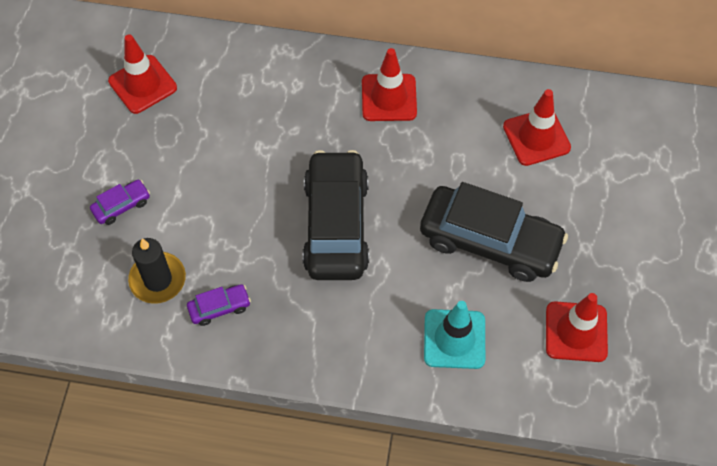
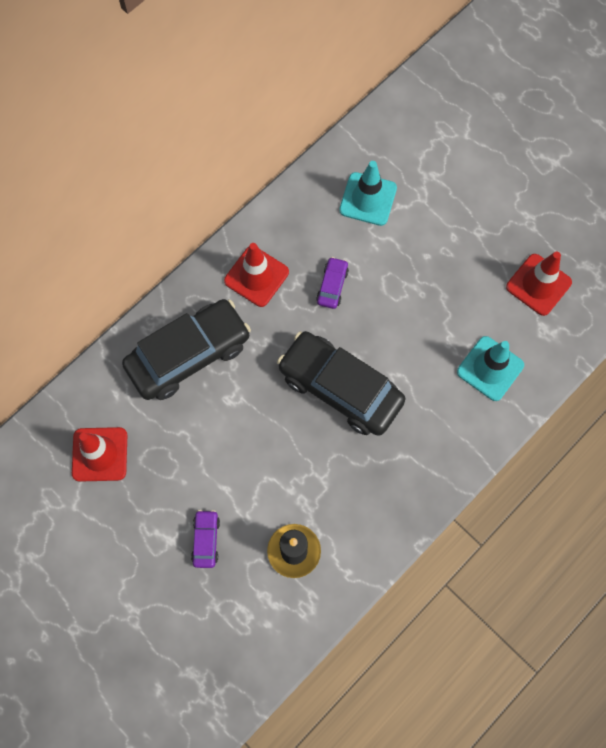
camera: 55 degrees left, 10 degrees up
(219, 307) = (351, 519): purple car -> purple car (332, 286)
(490, 241) = (430, 291): black car -> black car (188, 355)
(536, 137) = (368, 199): red traffic cone -> turquoise traffic cone

